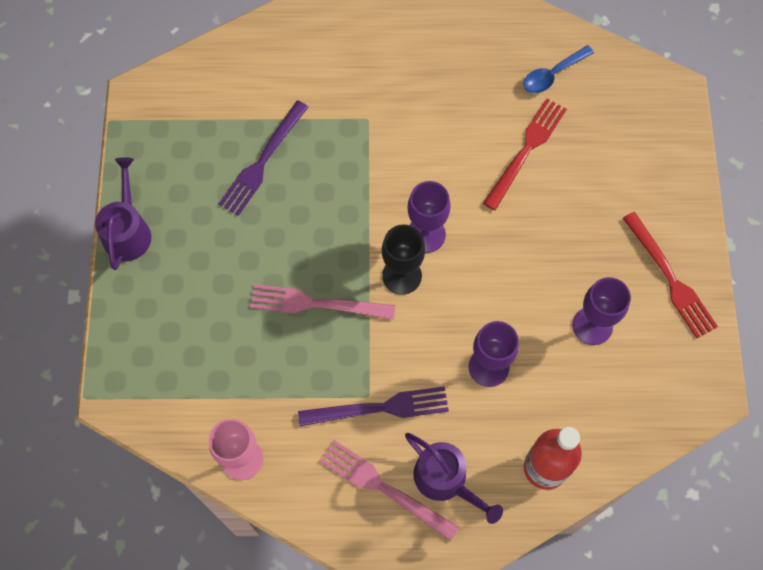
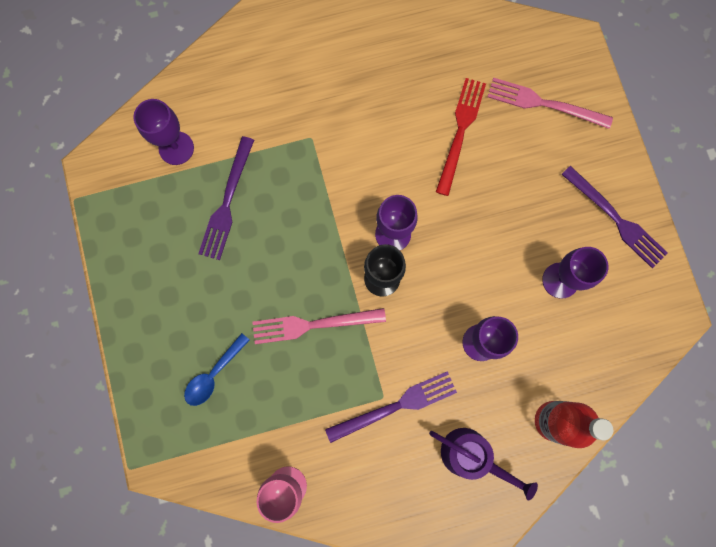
camera: 15 degrees left, 10 degrees up
(128, 231) = (123, 301): purple watering can -> none
(226, 96) = (176, 148): none -> purple goblet
(383, 488) = (419, 477): pink fork -> pink fork (544, 104)
(552, 74) = (464, 54): blue spoon -> blue spoon (213, 374)
(670, 278) = (616, 219): red fork -> purple fork

